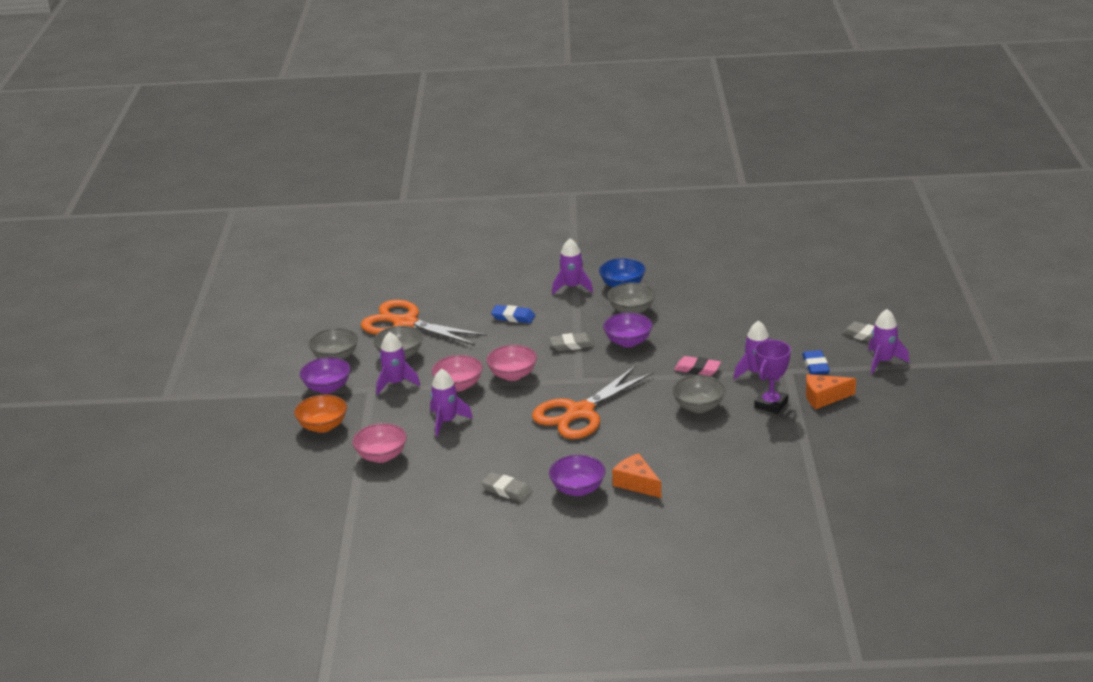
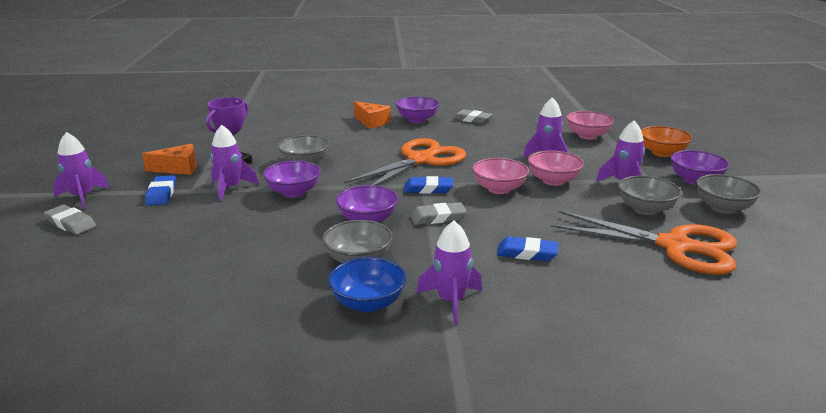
camera: 175 degrees right, 5 degrees down
(576, 374) = (428, 189): none -> blue eraser
(697, 369) = (293, 192): pink eraser -> purple bowl

